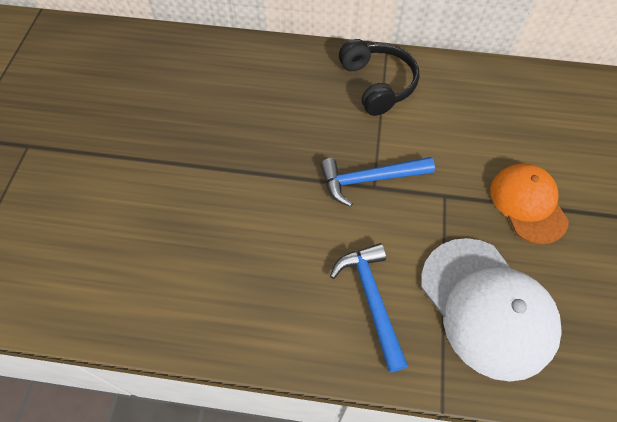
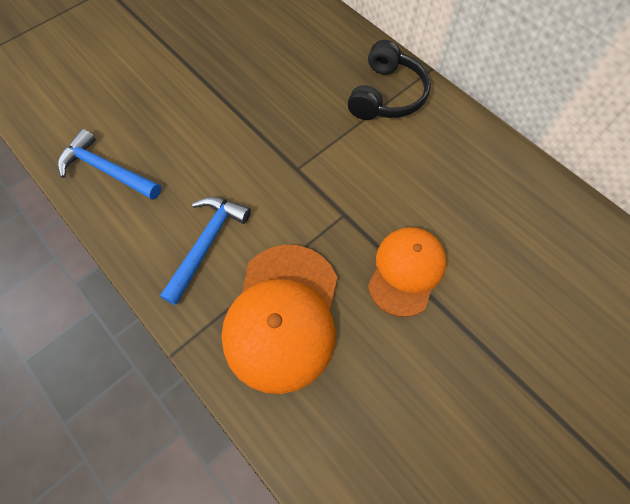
camera: 40 degrees right, 5 degrees up
(370, 179) = (299, 161): blue hammer -> blue hammer (107, 170)
(487, 307) = (282, 316): white cap -> orange cap

